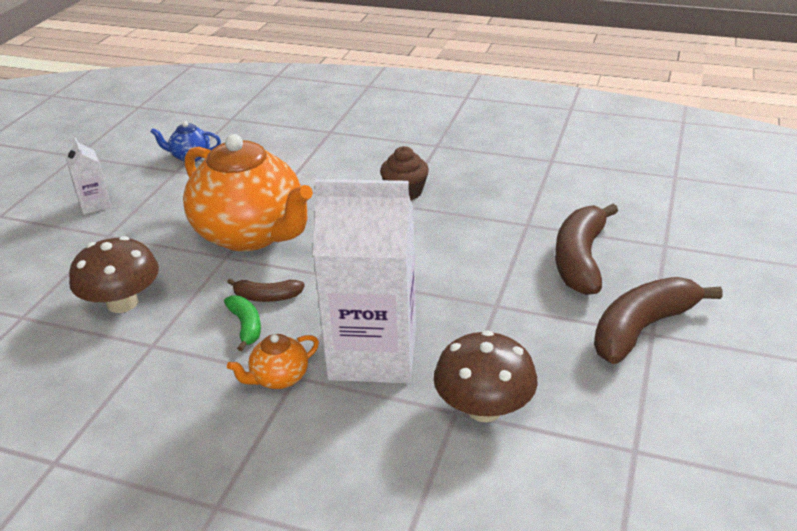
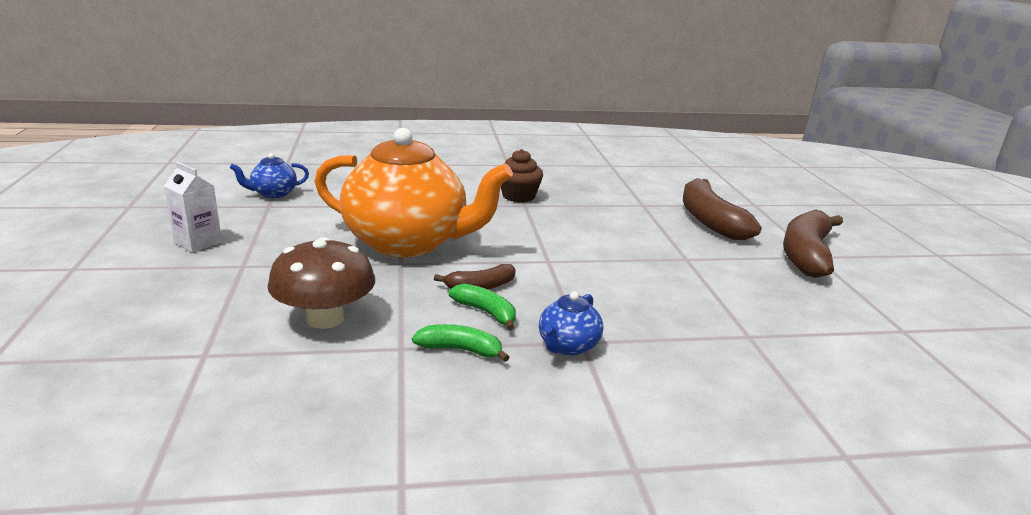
camera: 30 degrees left, 10 degrees down
(192, 359) = (460, 350): none -> green banana
(279, 378) = (567, 346): orange teapot -> blue teapot
(373, 354) = (631, 310): white carton -> none
(484, 408) = (767, 328): brown mushroom -> none

